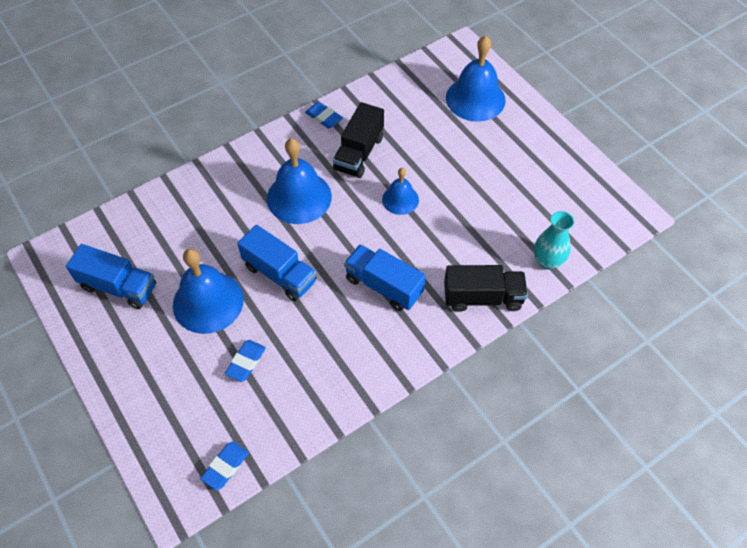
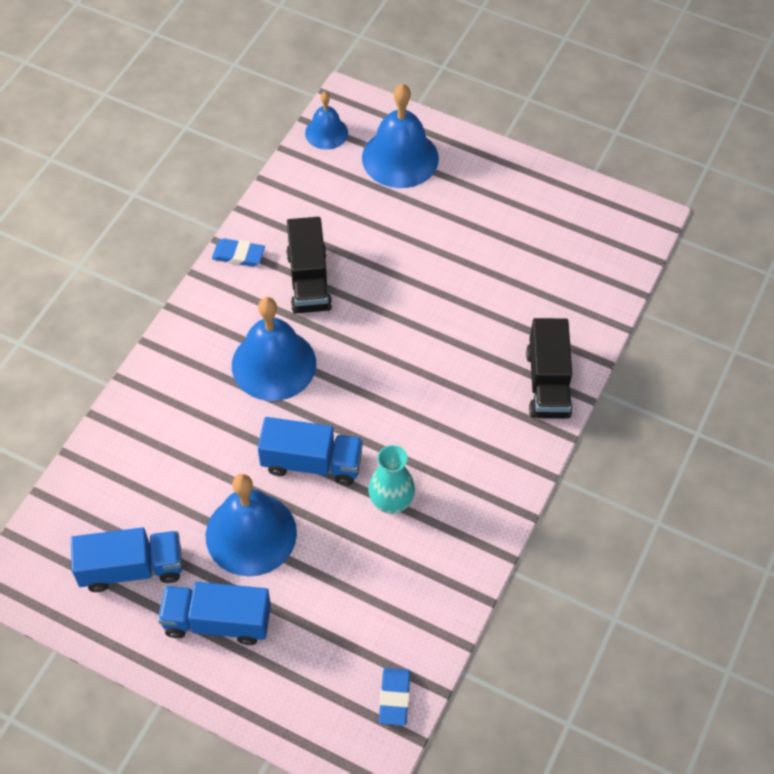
camera: 30 degrees left, 0 degrees up
(246, 362) = (340, 578): blue eraser -> none
(383, 286) = (436, 421): blue truck -> blue truck (217, 621)
(400, 199) = (391, 314): blue bell -> blue bell (326, 133)
(482, 297) = (547, 383): black truck -> black truck turned 120 degrees clockwise
(547, 261) = (589, 312): turquoise vase -> turquoise vase (391, 502)

